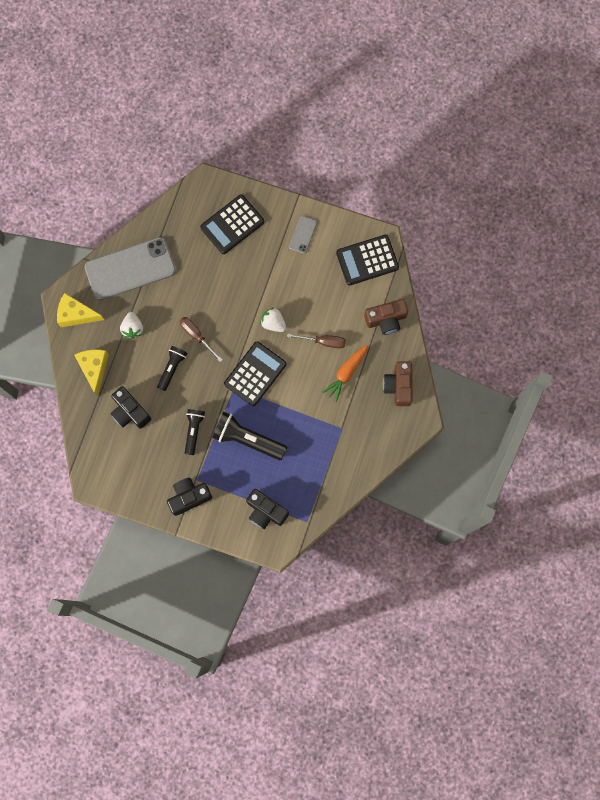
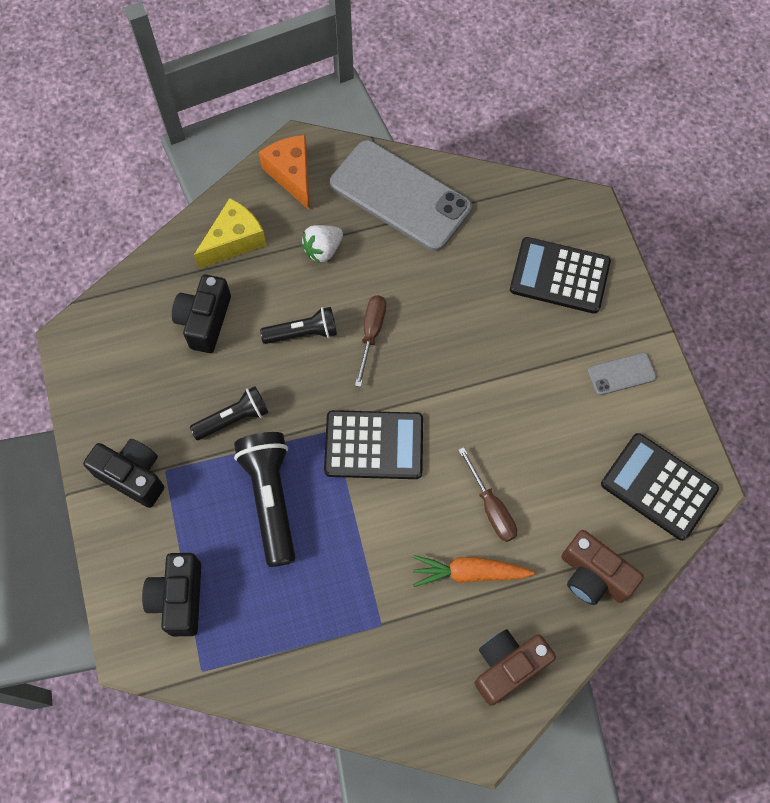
camera: 55 degrees right, 10 degrees down
(76, 314) = (292, 175): yellow cheese -> orange cheese
(273, 323) = (465, 420): white strawberry -> none

